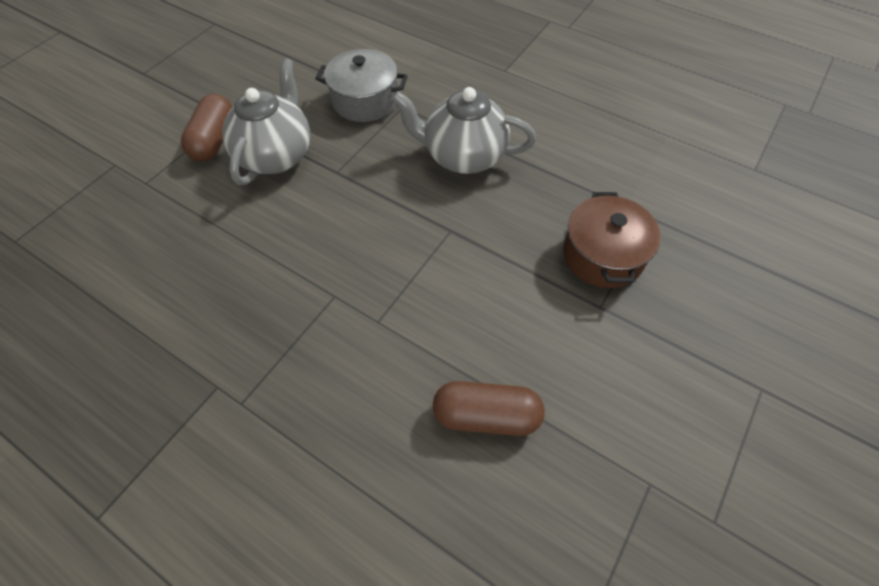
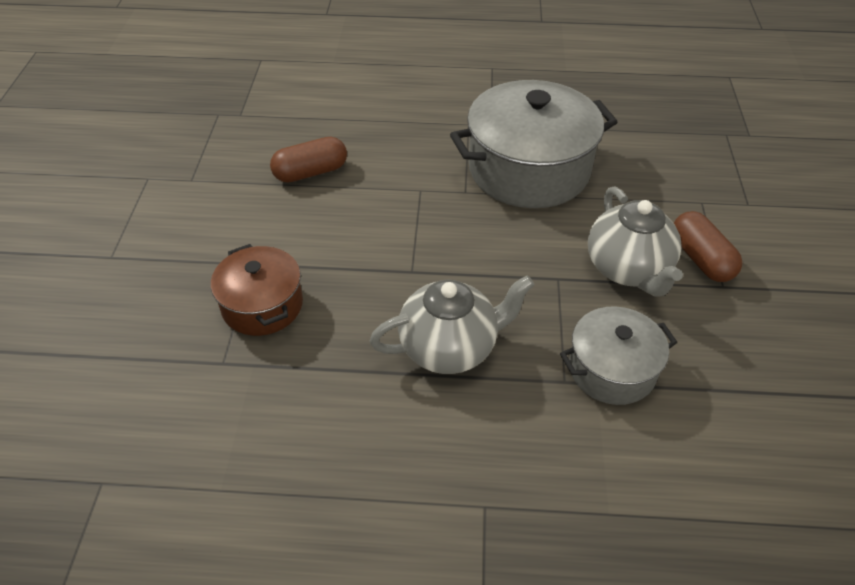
camera: 150 degrees right, 10 degrees down
(246, 293) = (528, 169): none -> grey pot

